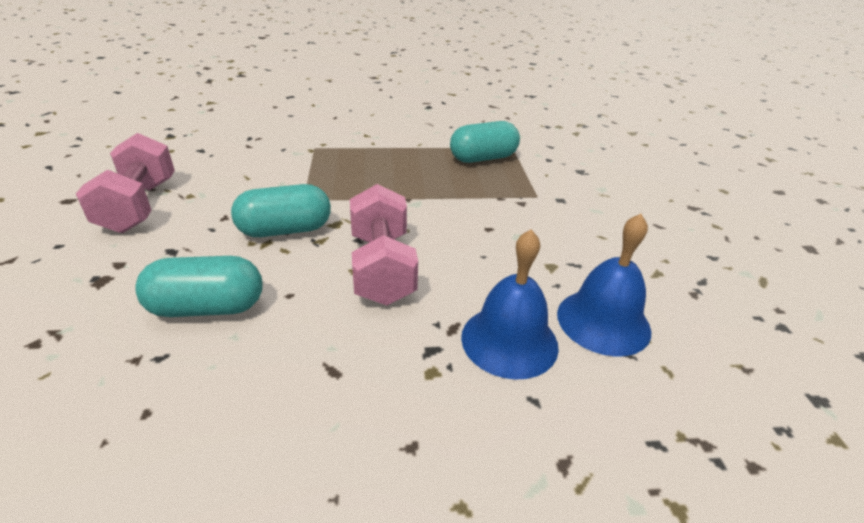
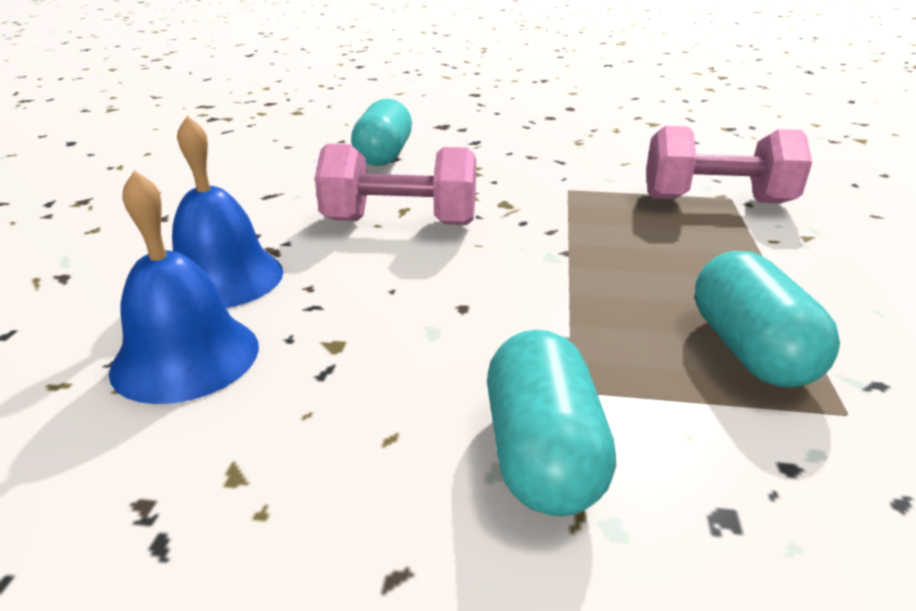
camera: 105 degrees right, 5 degrees down
(139, 206) = (557, 127): pink dumbbell -> pink dumbbell (716, 200)
(285, 230) = (497, 180): turquoise capsule -> turquoise capsule (542, 454)

